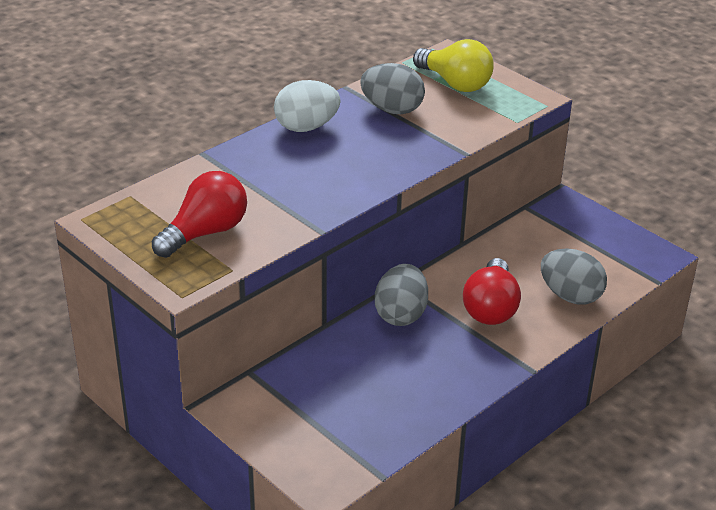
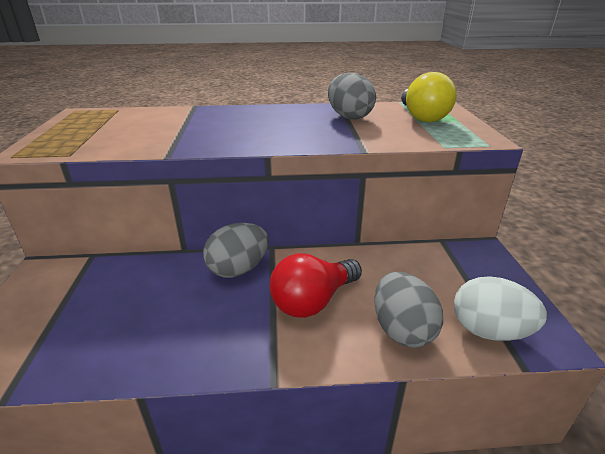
camera: 40 degrees right, 5 degrees down
(205, 233) = (106, 133): red light bulb -> none
(306, 127) = (275, 110): white egg -> white egg (489, 331)

